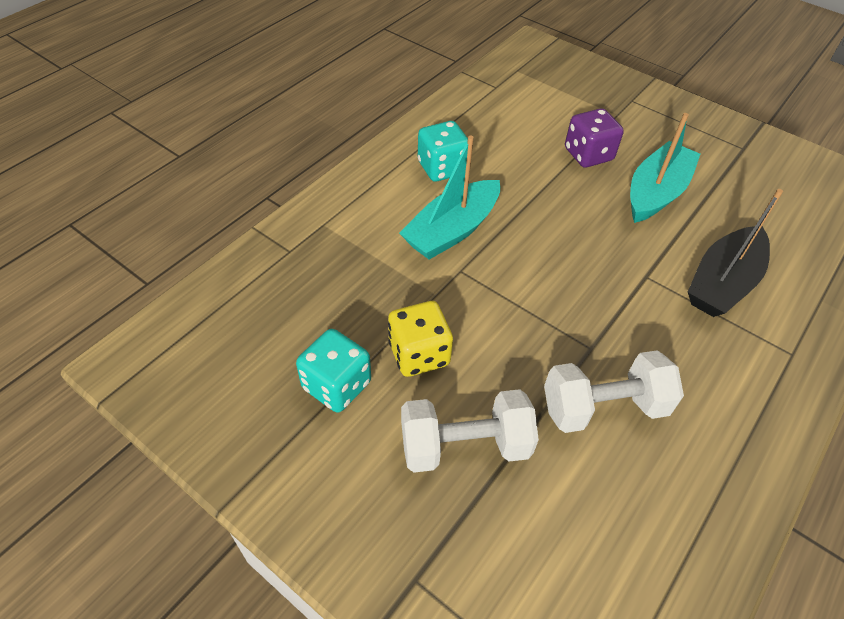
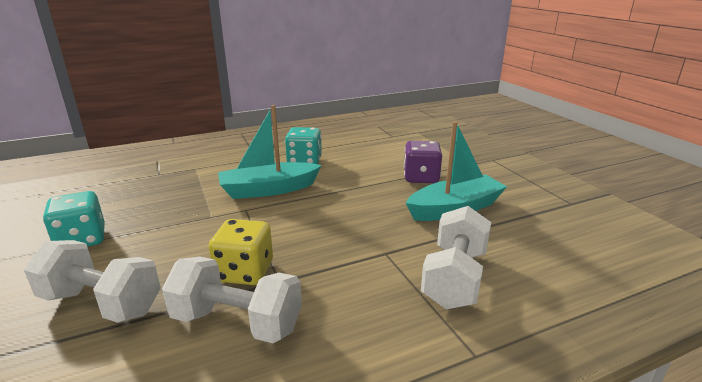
camera: 30 degrees right, 25 degrees down
(419, 354) = (154, 242): yellow dice -> yellow dice (245, 272)
(722, 282) = (454, 278): black boat -> white dumbbell

